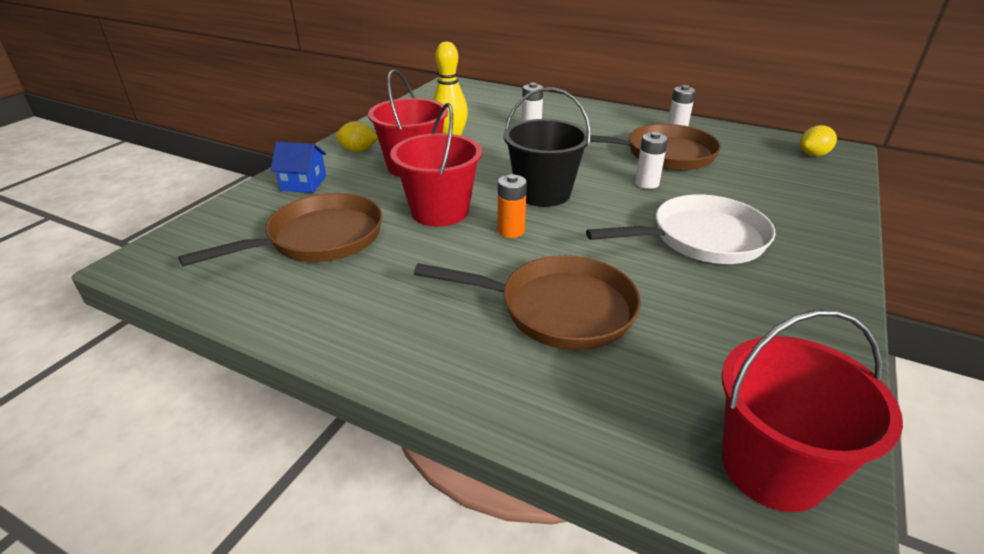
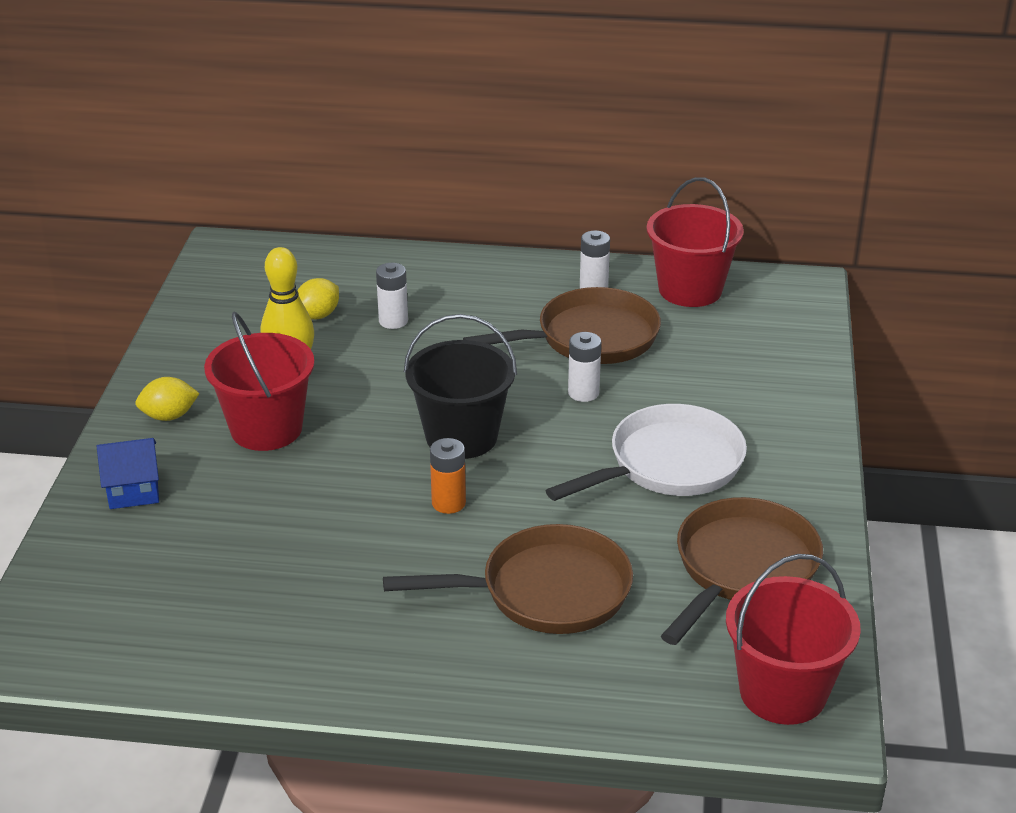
camera: 20 degrees left, 0 degrees up
(319, 239) = (220, 569): brown pan -> brown pan (742, 568)
(439, 211) = (346, 494): red bucket -> red bucket (690, 290)
(813, 155) = (772, 300): yellow lemon -> yellow lemon (318, 315)

